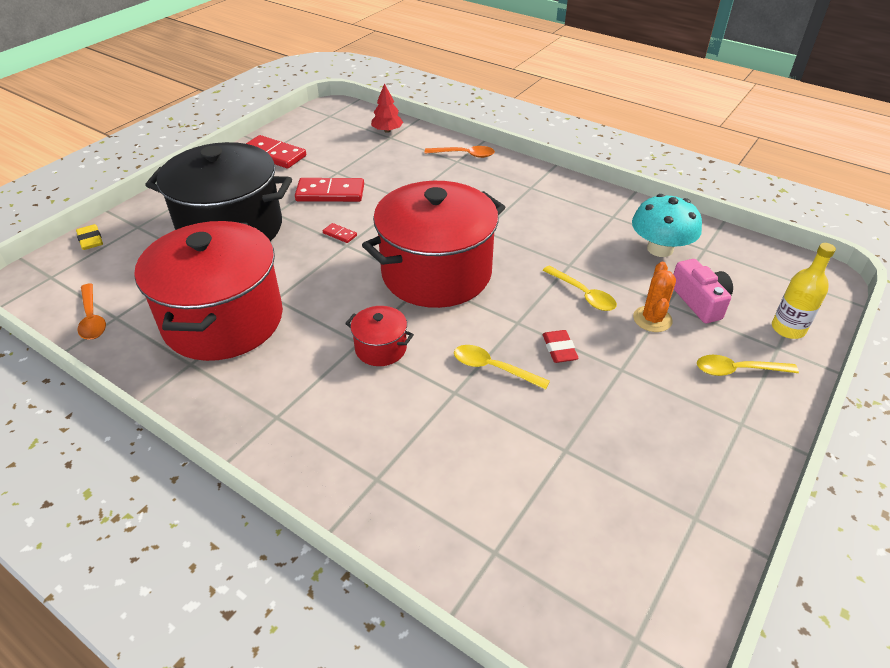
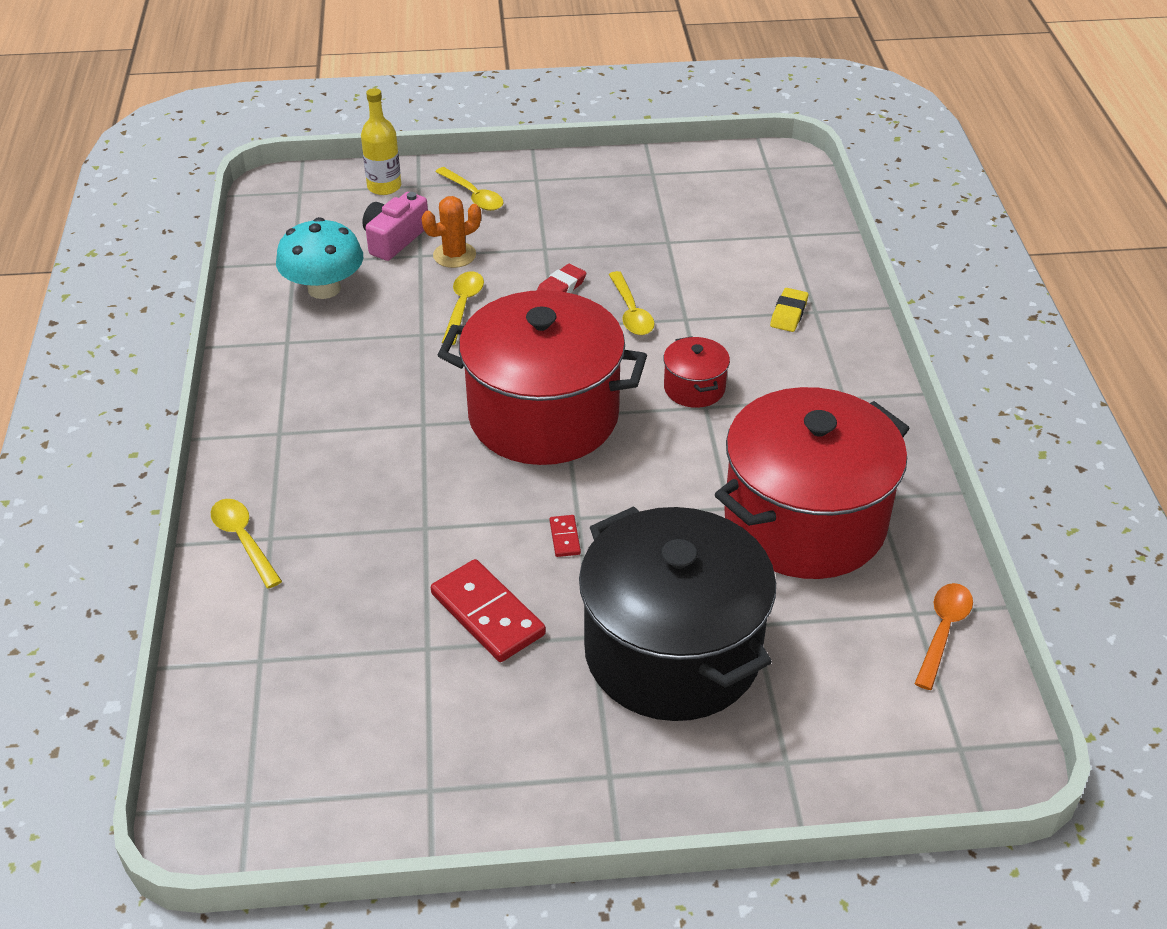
camera: 130 degrees left, 0 degrees up
(91, 240) = (868, 785): yellow eraser -> yellow eraser (788, 314)
(274, 154) = (453, 770): red domino -> none
(387, 130) = (239, 679): red tree -> none
(464, 155) = (243, 540): orange spoon -> yellow spoon

